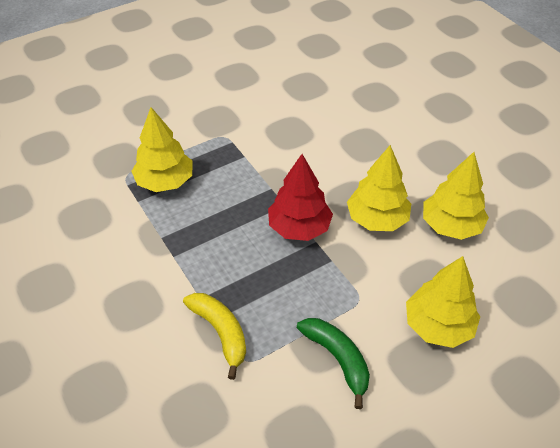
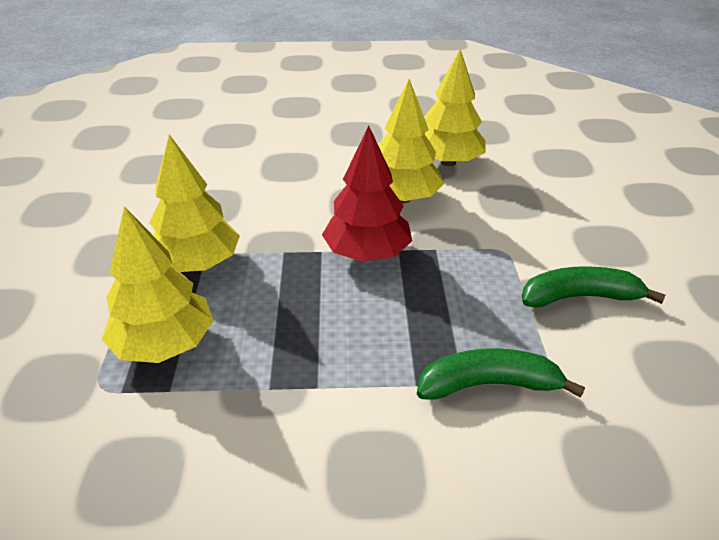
camera: 60 degrees left, 10 degrees down
(221, 332) = (488, 384): yellow banana -> green banana
(438, 326) = (568, 216): yellow tree -> yellow tree (197, 264)

